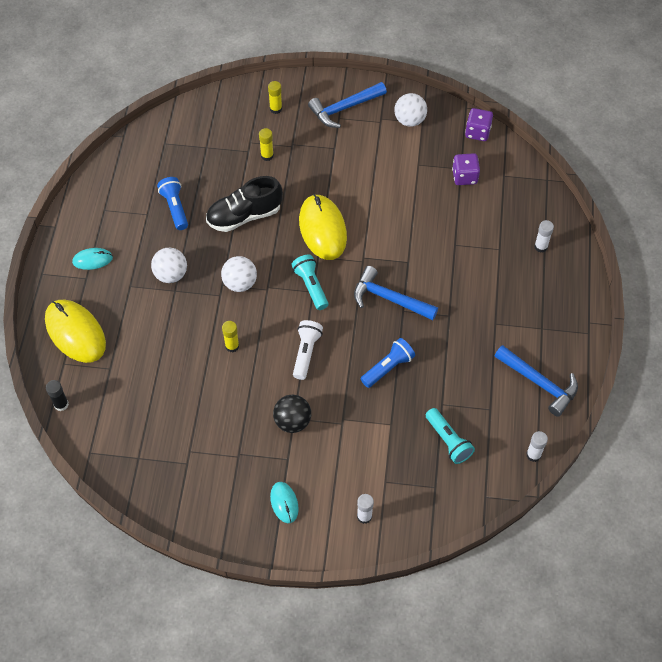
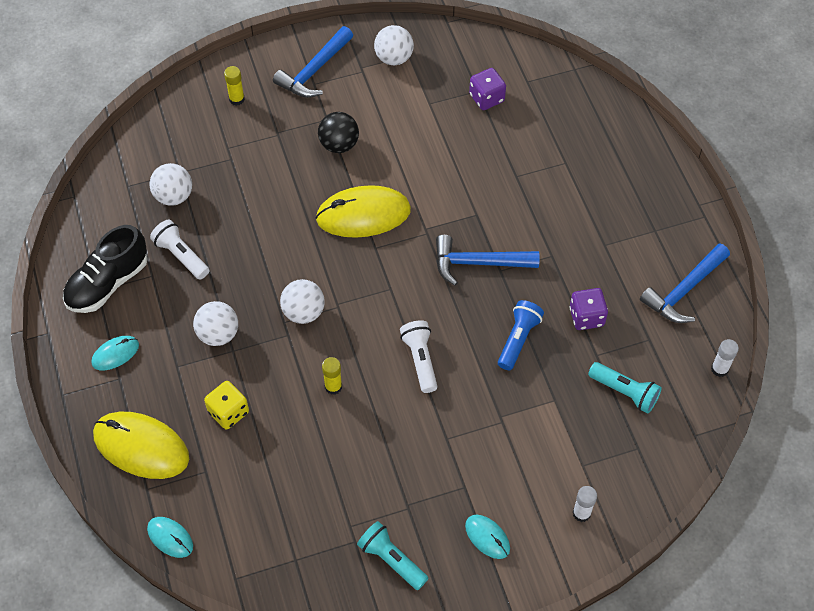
camera: 25 degrees left, 0 degrees up
(61, 404) = (170, 537): black glue stick -> turquoise mouse
(148, 333) = (228, 412): none -> yellow dice
(175, 208) = (181, 255): blue flashlight -> white flashlight
(193, 163) = (174, 196): none -> white ball
(244, 216) = (267, 234): black shoe -> black shoe (108, 283)
(267, 156) = (255, 156): yellow glue stick -> none
(292, 421) = (447, 443): black ball -> black ball (339, 144)
(311, 286) = (385, 283): turquoise flashlight -> turquoise flashlight (391, 559)
(322, 229) = (363, 214): yellow mouse -> yellow mouse turned 60 degrees counterclockwise
(477, 132) = (474, 44): purple dice -> purple dice (586, 317)
(539, 383) = (684, 290): blue hammer -> blue hammer turned 120 degrees clockwise
(540, 247) = (607, 143): white glue stick -> none

